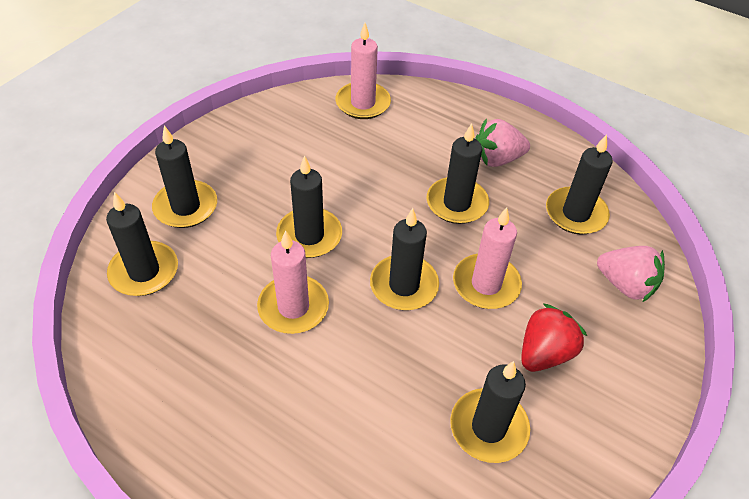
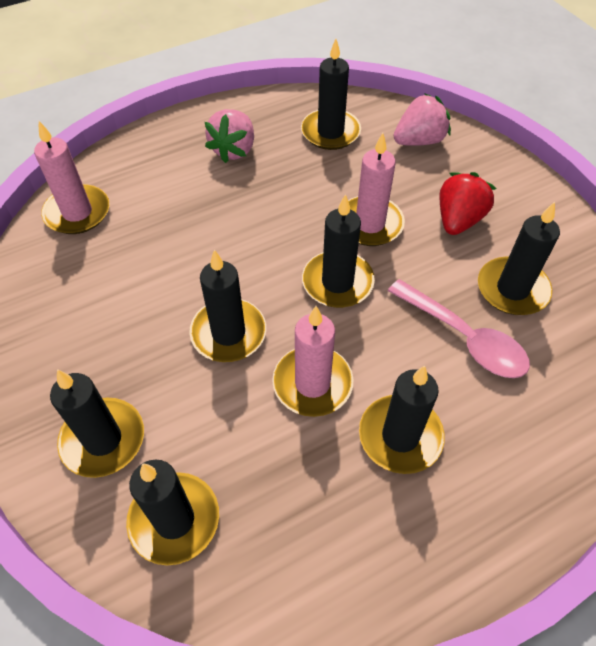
camera: 60 degrees left, 5 degrees up
(403, 403) = (464, 338): none -> pink spoon
(457, 203) = (266, 201): black candle -> black candle (400, 436)
(544, 353) = (458, 220): red strawberry -> red strawberry turned 45 degrees clockwise

